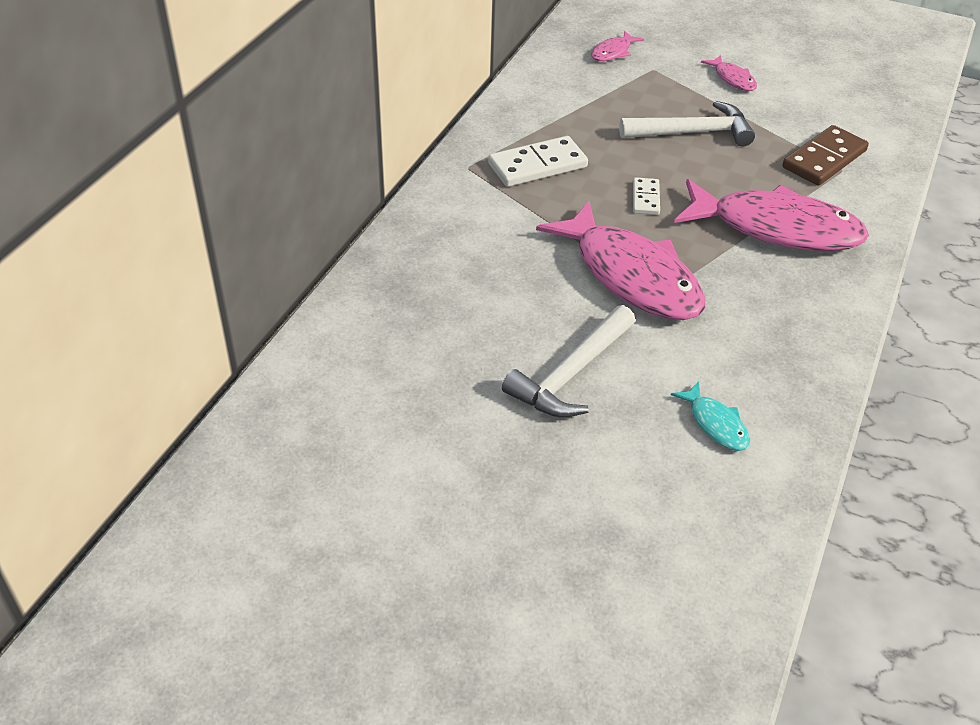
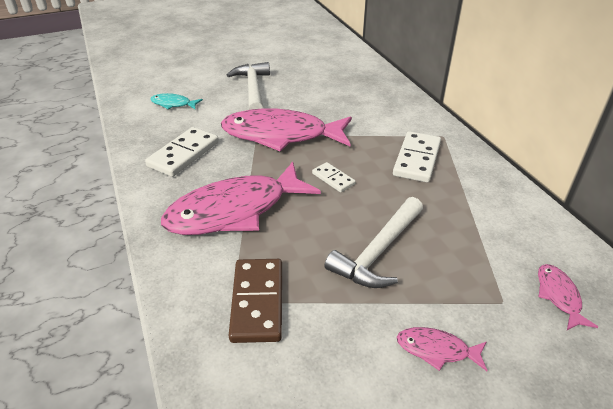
camera: 135 degrees right, 5 degrees down
(773, 323) = (184, 154): none -> white domino

